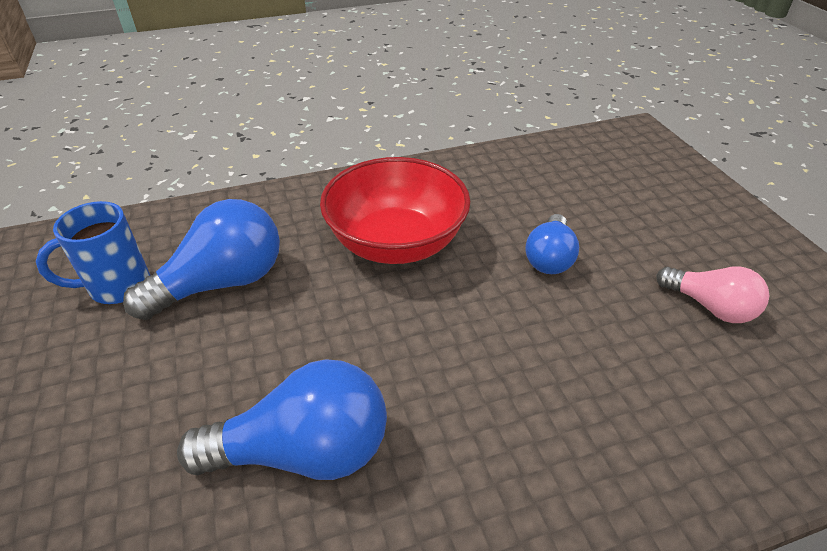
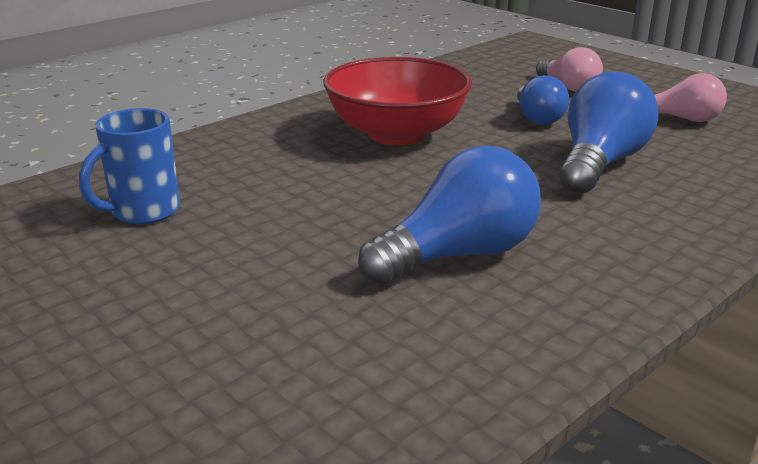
camera: 25 degrees left, 15 degrees down
(222, 283) = (256, 187): blue light bulb -> blue light bulb (600, 164)
(621, 216) = (568, 87): none -> pink light bulb

